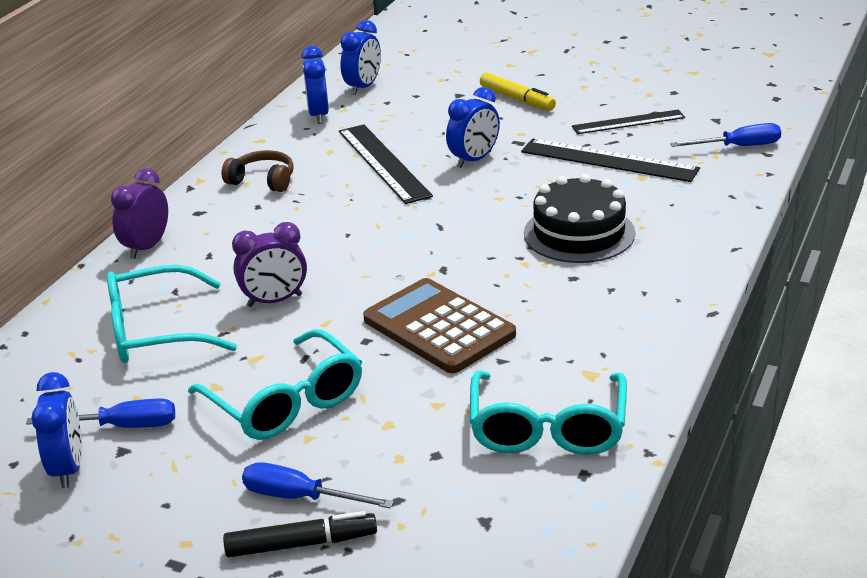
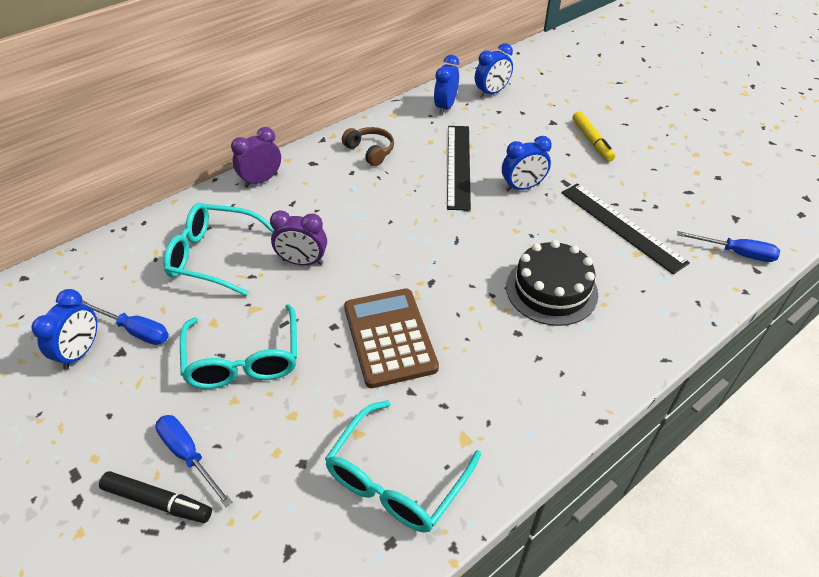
camera: 25 degrees right, 15 degrees up
(628, 122) = (662, 194): black ruler -> none

